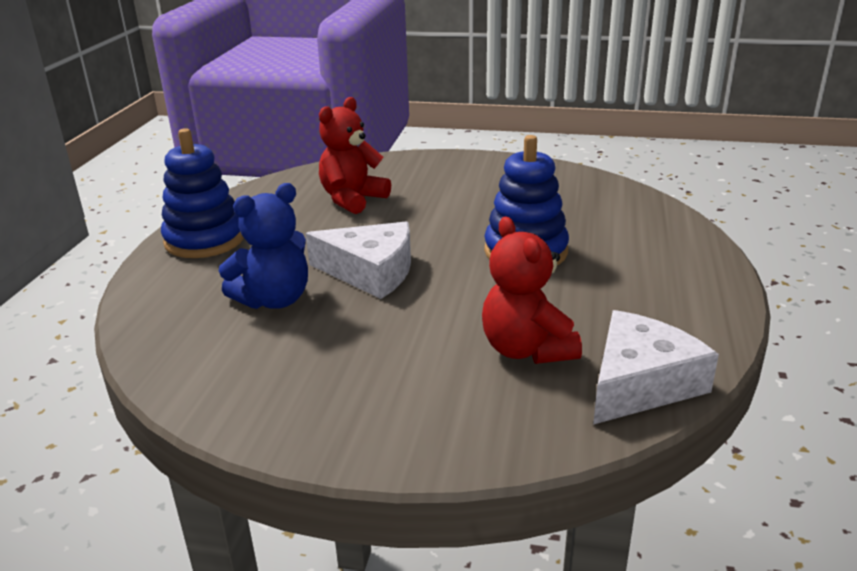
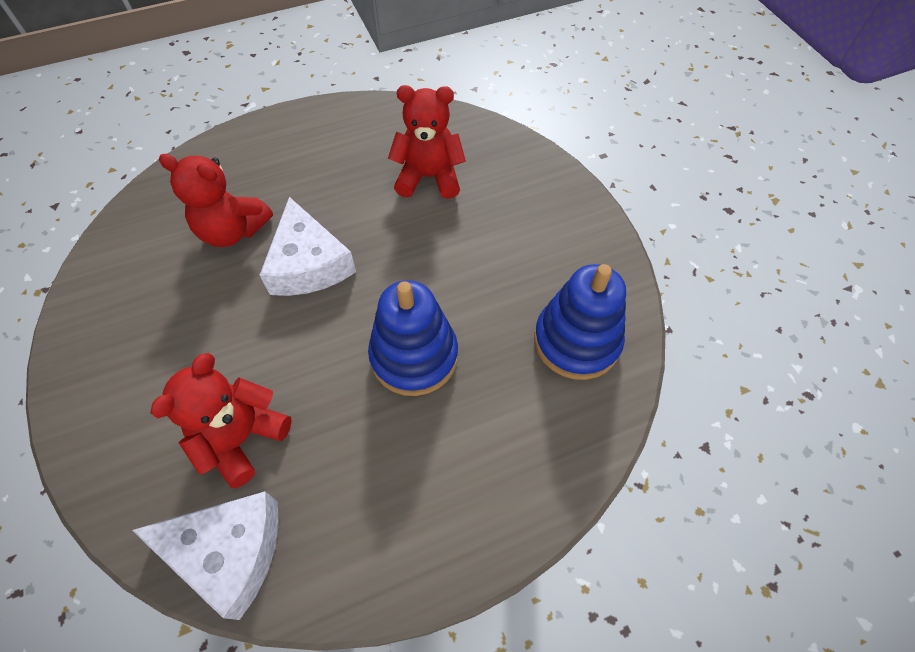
camera: 55 degrees right, 30 degrees up
(205, 240) = (297, 134): blue stacking toy -> blue stacking toy (576, 341)
(274, 300) = (233, 231): blue teddy bear -> red teddy bear

